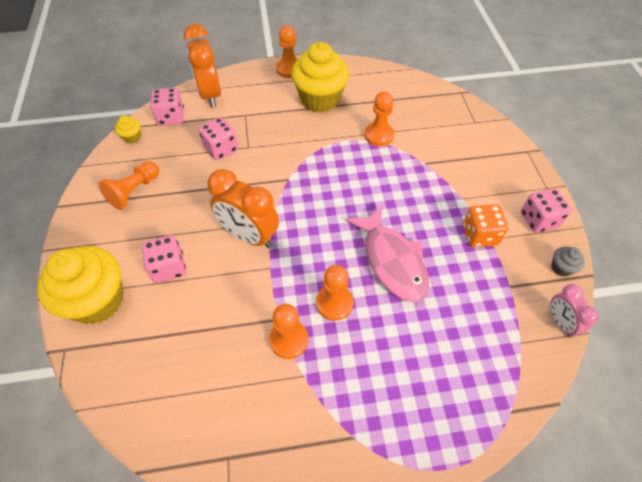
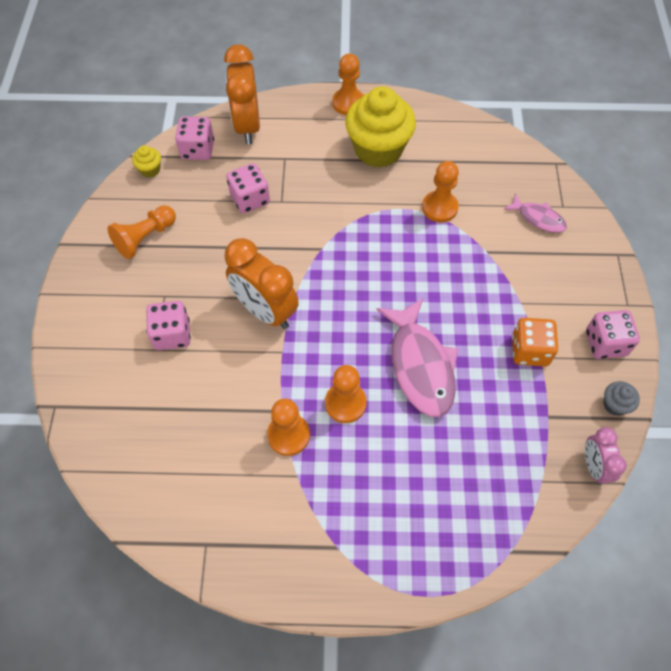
camera: 10 degrees right, 5 degrees up
(97, 300) = (93, 359): yellow cupcake -> none
(458, 133) = (538, 218): none -> pink fish

